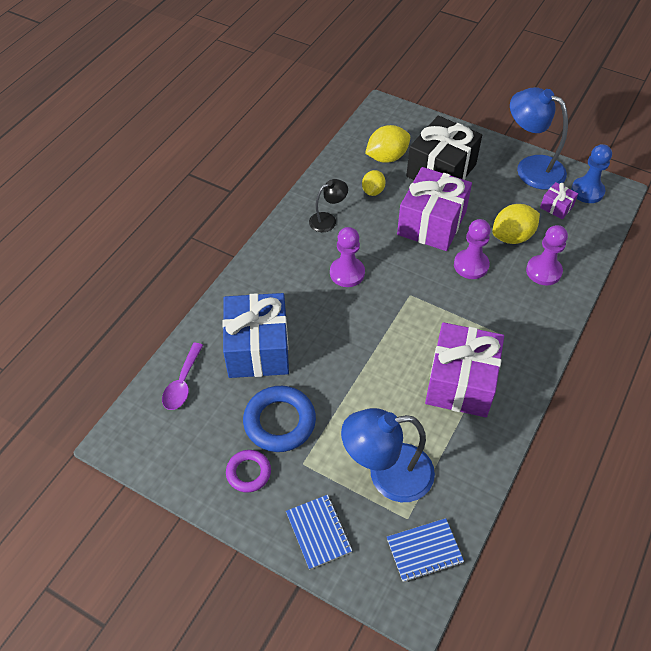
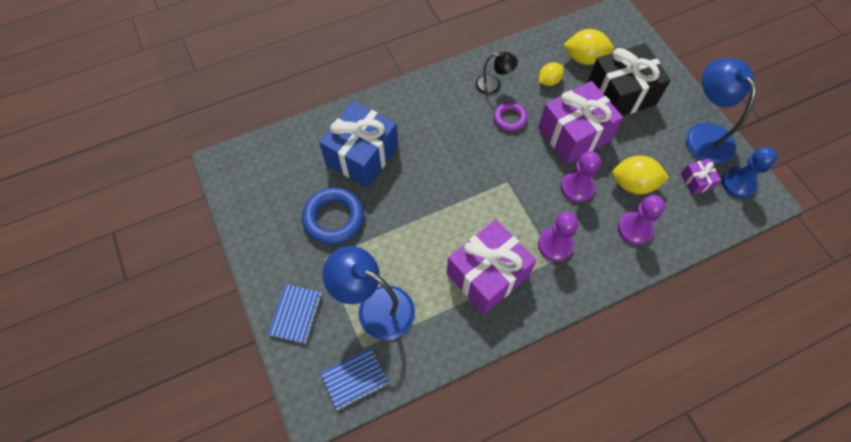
camera: 35 degrees right, 10 degrees up
(182, 383) = (293, 149): purple spoon -> none
(248, 472) = (285, 241): purple ring -> purple ring (510, 118)
(347, 273) = (473, 136): purple pawn -> purple pawn (555, 245)
(424, 551) = (354, 379): blue notebook -> blue notebook turned 45 degrees counterclockwise

